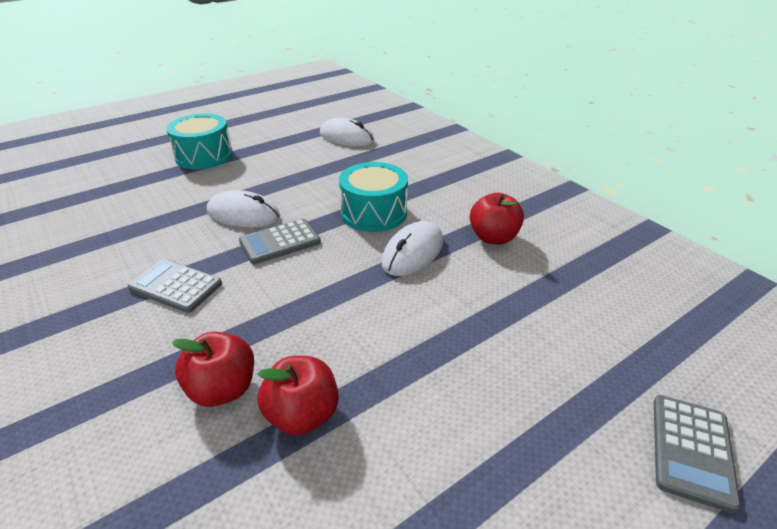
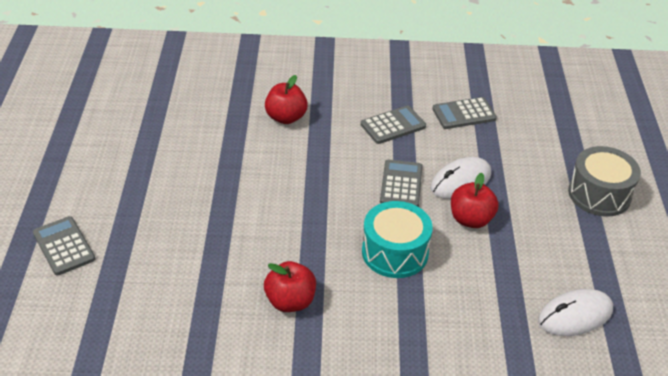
camera: 125 degrees right, 5 degrees up
(118, 248) = (464, 114): none -> grey calculator
(204, 156) = (599, 194): turquoise drum -> grey drum
(302, 414) = (241, 135): red apple -> red apple (471, 219)
(413, 252) = (320, 244): white mouse -> none

